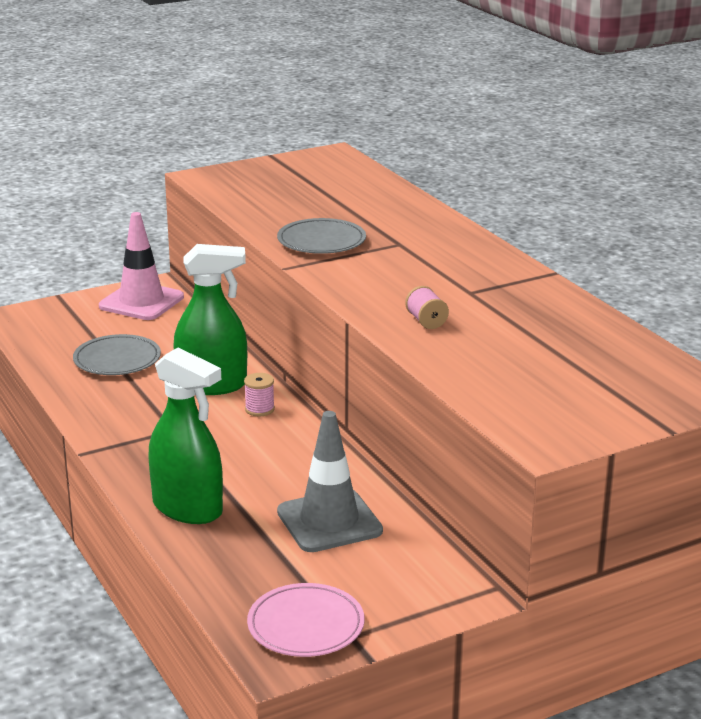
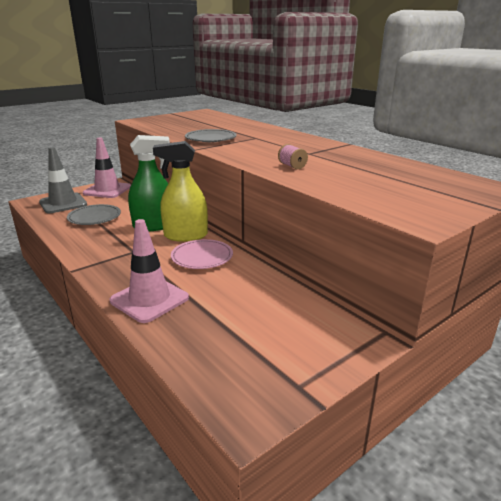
camera: 10 degrees left, 0 degrees up
(188, 508) = (149, 299): green spray bottle -> pink traffic cone
(259, 409) = (185, 236): pink spool -> yellow spray bottle
(306, 625) = (259, 381): pink plate -> pink plate (202, 257)
(329, 521) = (250, 298): grey traffic cone -> grey traffic cone (63, 203)

